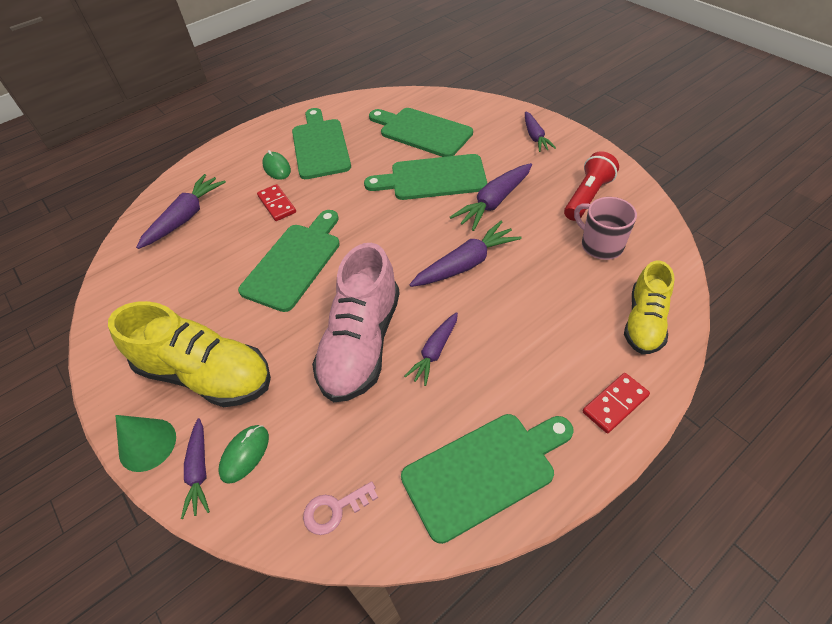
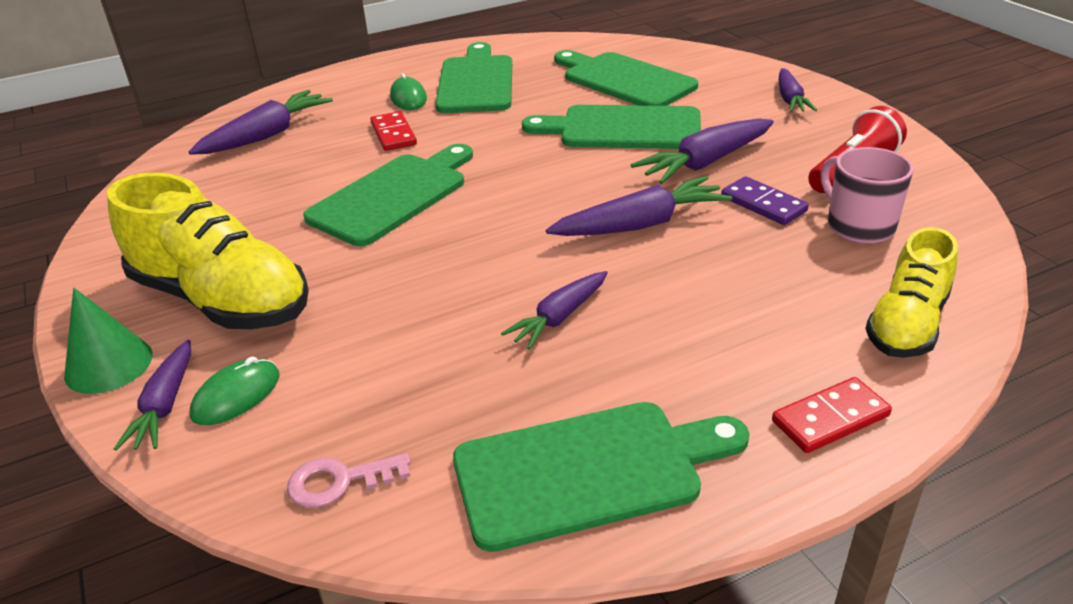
camera: 10 degrees right, 15 degrees down
(361, 343) = (454, 294): pink shoe -> none
(539, 234) = (763, 204): none -> purple domino

